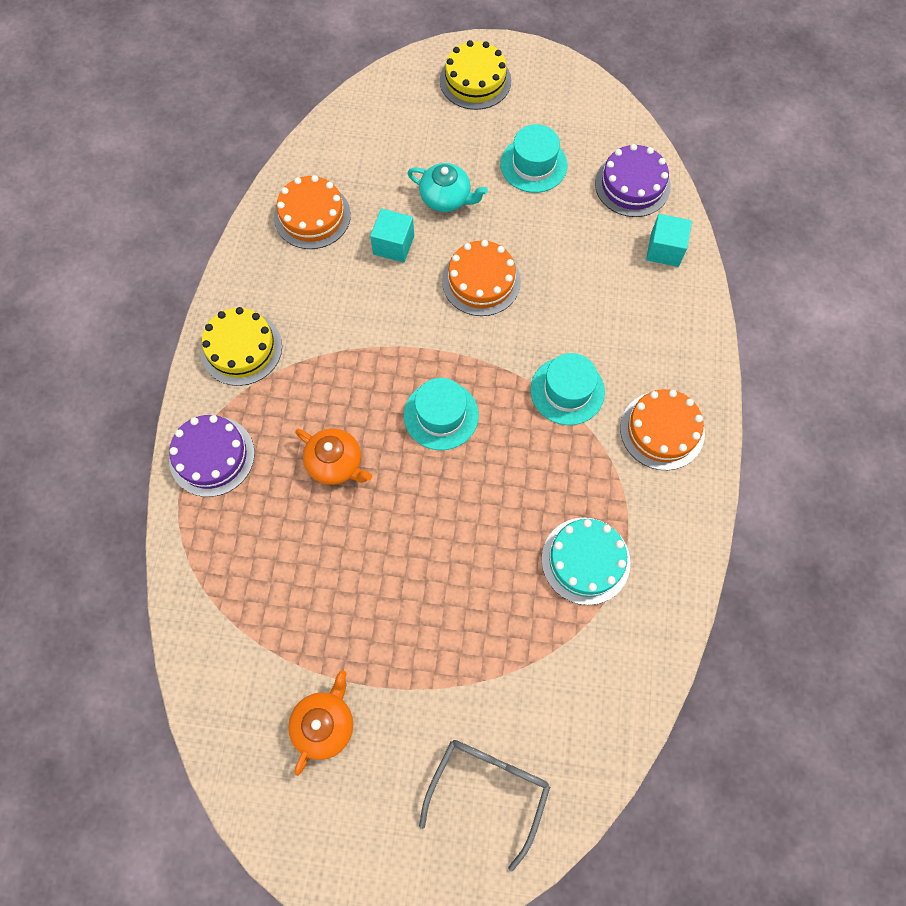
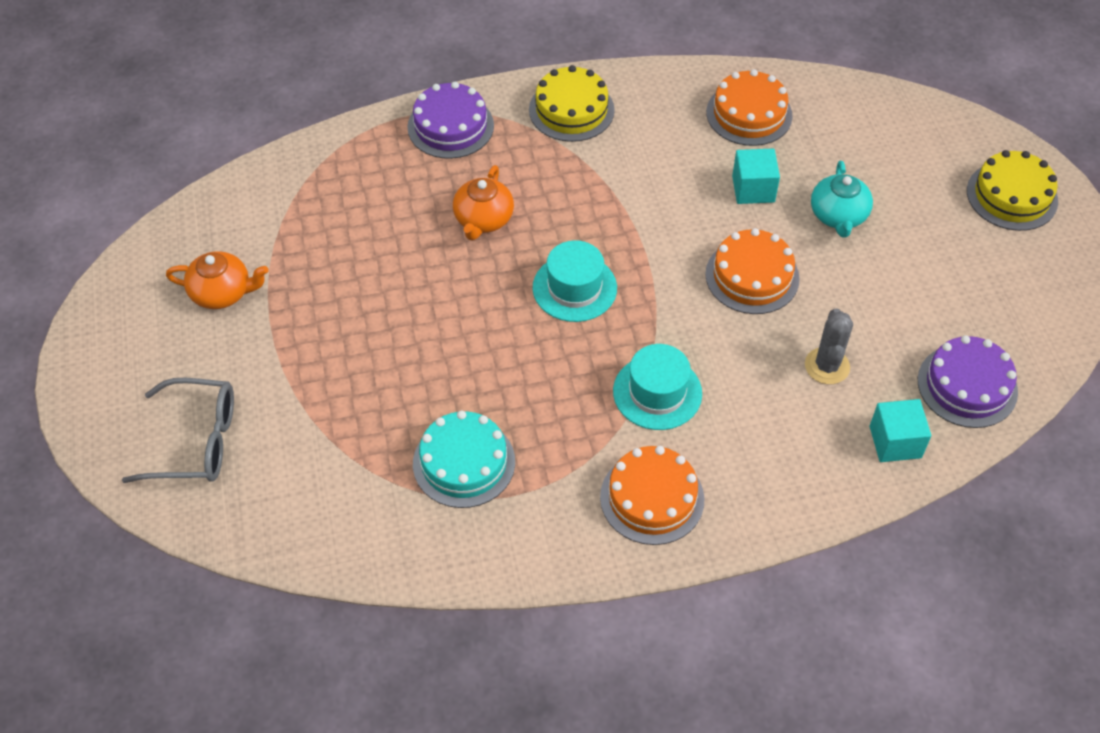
camera: 70 degrees right, 15 degrees down
(533, 165) = (933, 281): turquoise hat -> none
(584, 265) = (827, 366): none -> grey cactus

